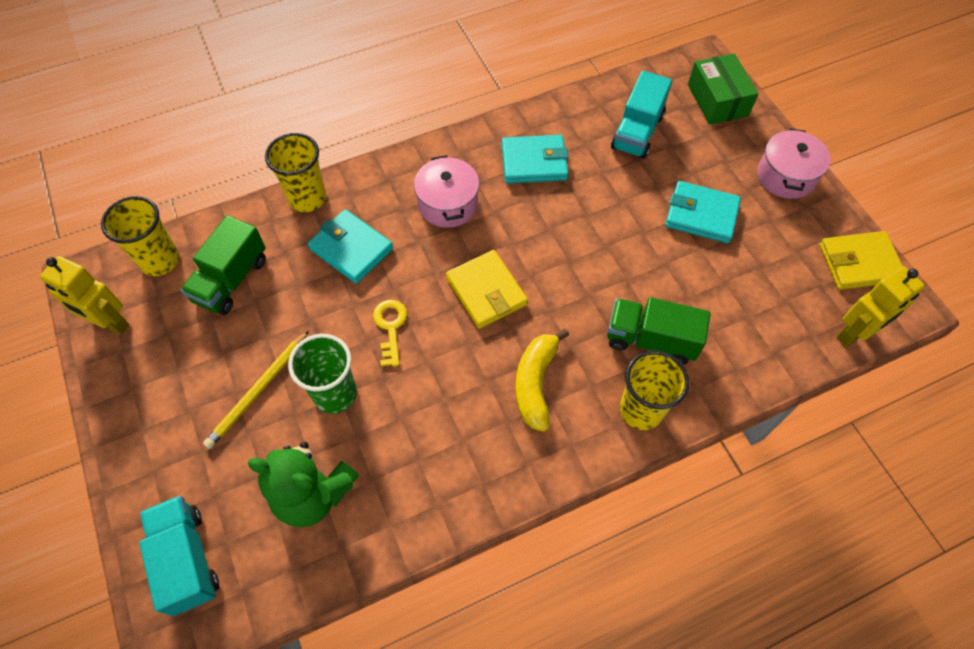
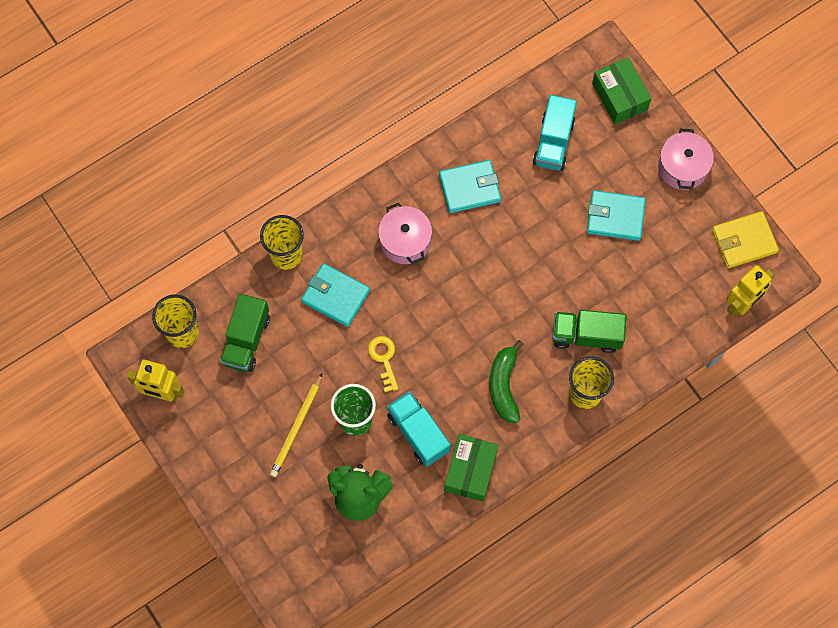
camera: 10 degrees left, 10 degrees up
(187, 559) = (284, 556): turquoise truck -> turquoise truck (418, 433)
(470, 486) = (470, 471): none -> green box
(486, 291) = (452, 316): yellow wallet -> none
(535, 383) = (504, 386): yellow banana -> green banana

